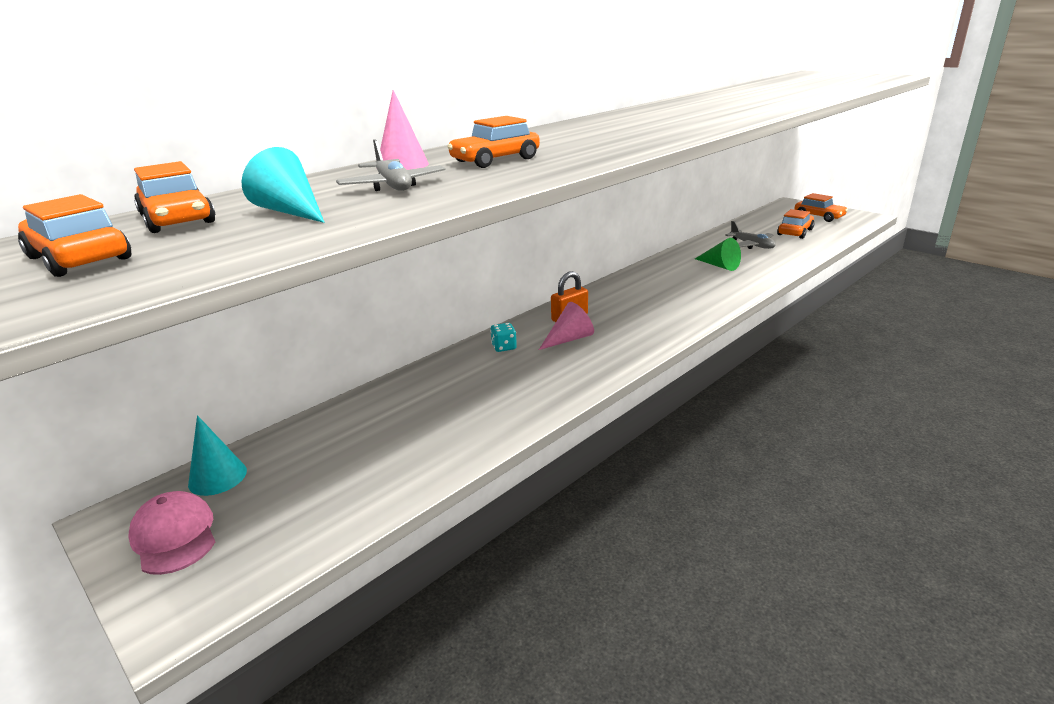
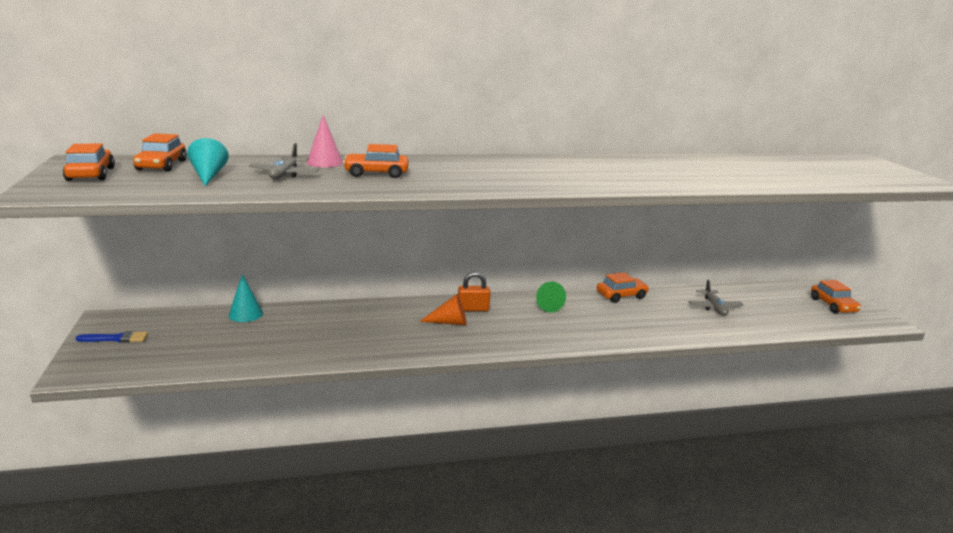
camera: 30 degrees right, 5 degrees down
(174, 536) = (116, 338): pink cap -> blue brush
(217, 477) = (166, 320): turquoise cone -> turquoise cone (245, 314)
(504, 347) = (401, 311): turquoise dice -> none
(569, 339) = (449, 322): pink cone -> orange cone
(719, 266) = (653, 314): green cone -> green cone (547, 305)
(795, 232) = (778, 311): orange car -> orange car (621, 296)

